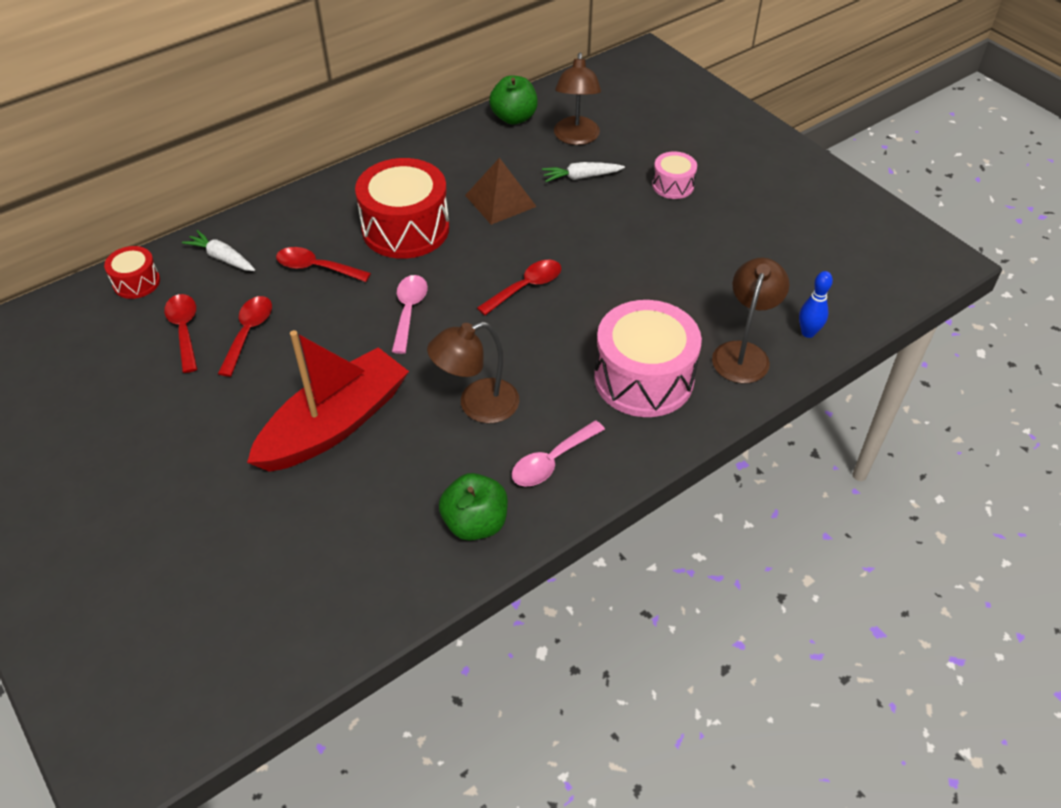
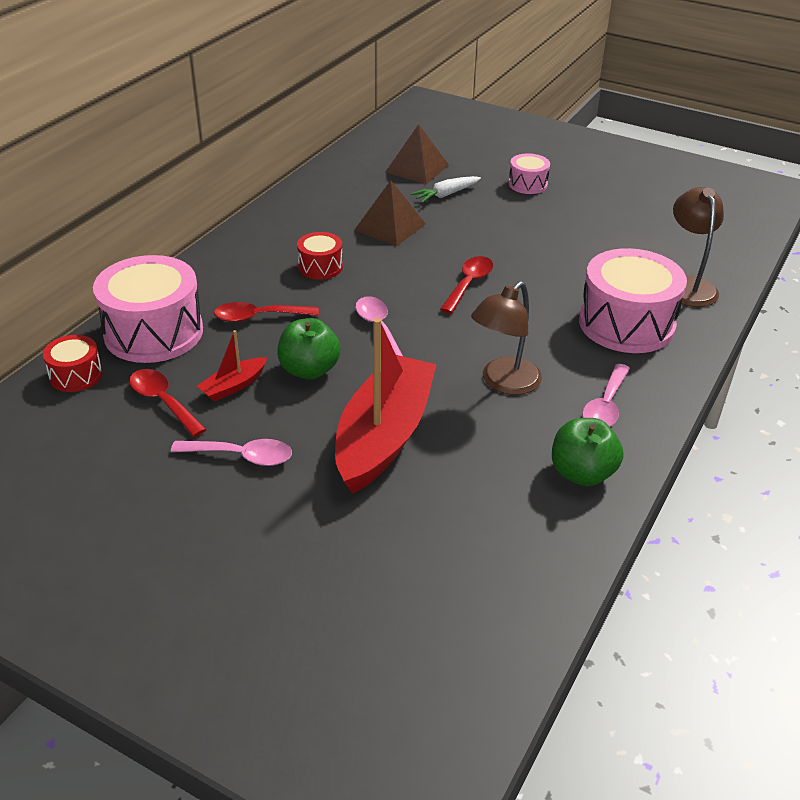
camera: 25 degrees left, 10 degrees down
(208, 404) = (241, 456): none -> pink spoon
(222, 258) = (153, 332): white carrot -> pink drum
(248, 333) = (233, 386): red spoon -> red boat
(405, 229) = (320, 267): red drum -> red drum, size x0.50
(514, 118) = (349, 165): green apple -> green apple (309, 370)
(576, 138) = (417, 168): brown lamp -> brown pyramid
(808, 333) = (723, 259): blue bowling pin -> none

